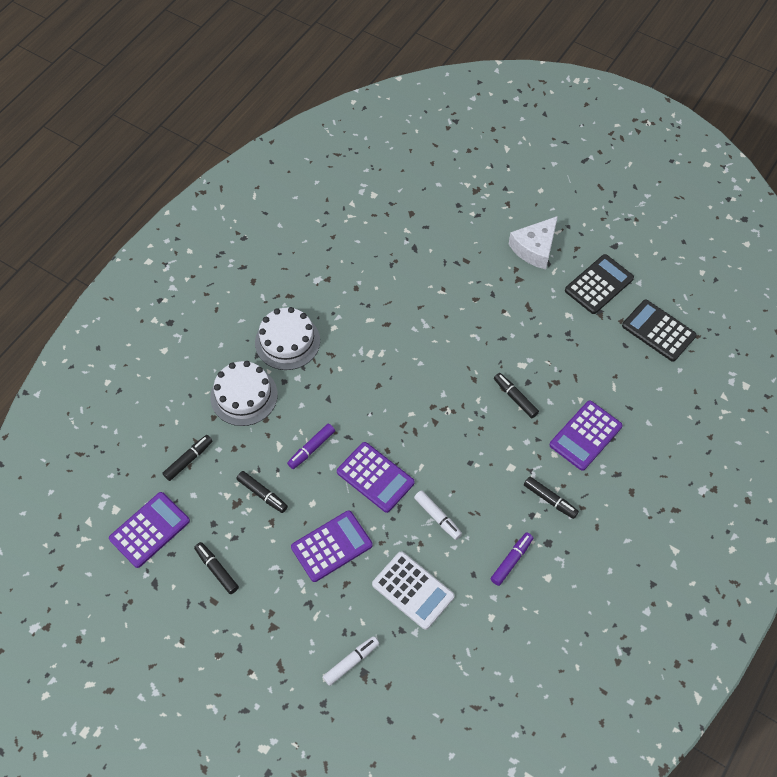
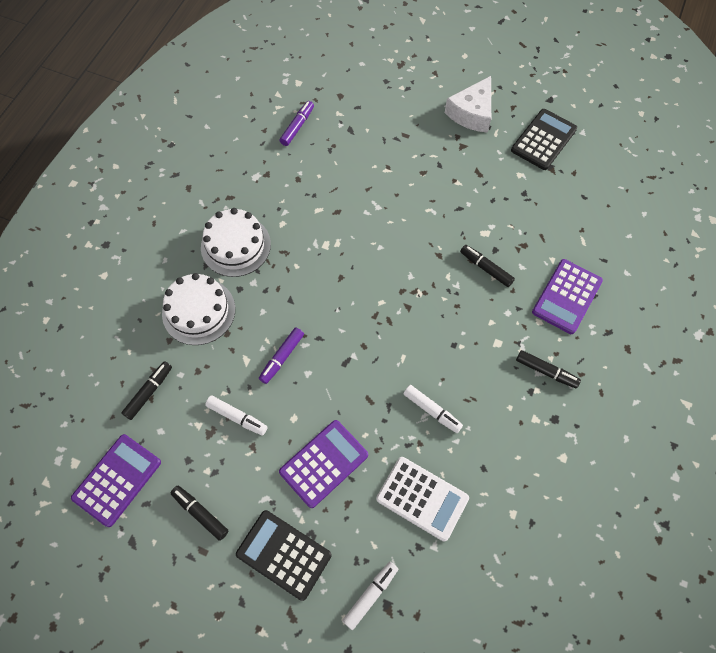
camera: 10 degrees left, 5 degrees up
(262, 494) = (237, 417): black marker -> white marker
(375, 477) = (357, 377): purple calculator -> none
(511, 560) = (521, 445): purple marker -> purple marker (297, 126)
(658, 331) = (613, 177): black calculator -> black calculator (283, 554)

